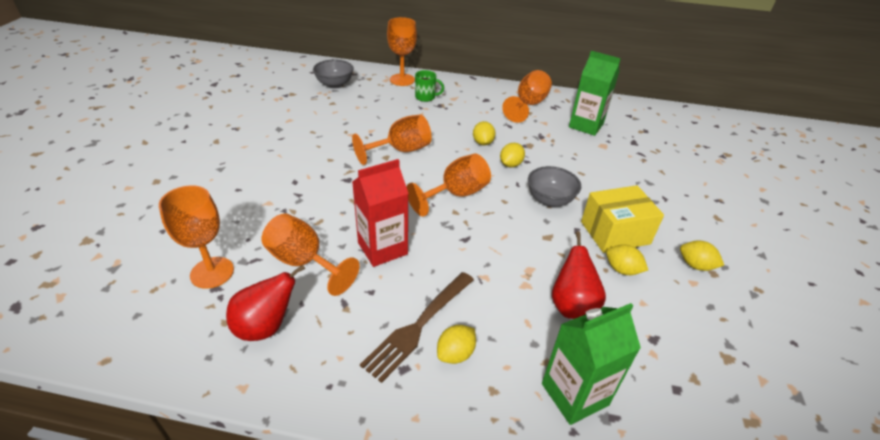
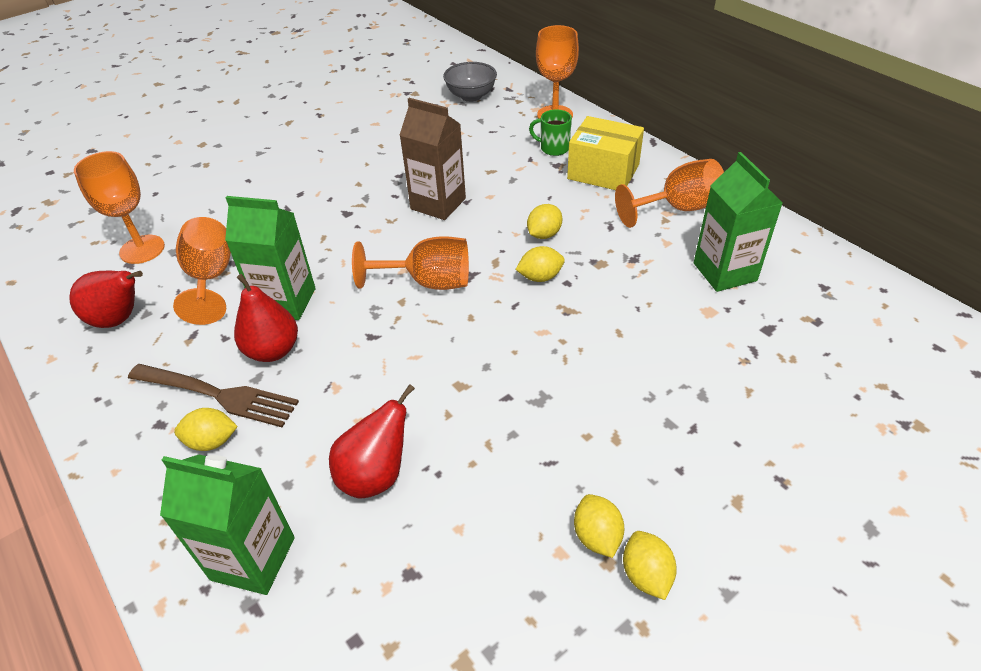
camera: 45 degrees right, 5 degrees up
(382, 248) = (286, 301): red carton -> green carton
(400, 151) = (438, 204): orange goblet -> brown carton
(416, 280) = (273, 350): none -> red pear
(418, 326) = (218, 395): brown fork -> brown fork turned 150 degrees counterclockwise
(426, 97) = (553, 148): green mug -> green mug turned 150 degrees clockwise
(550, 200) = (526, 344): grey bowl -> none
(615, 233) = (549, 429): yellow box -> yellow box (603, 172)
(622, 270) = (491, 476): yellow lemon -> yellow lemon (646, 575)

